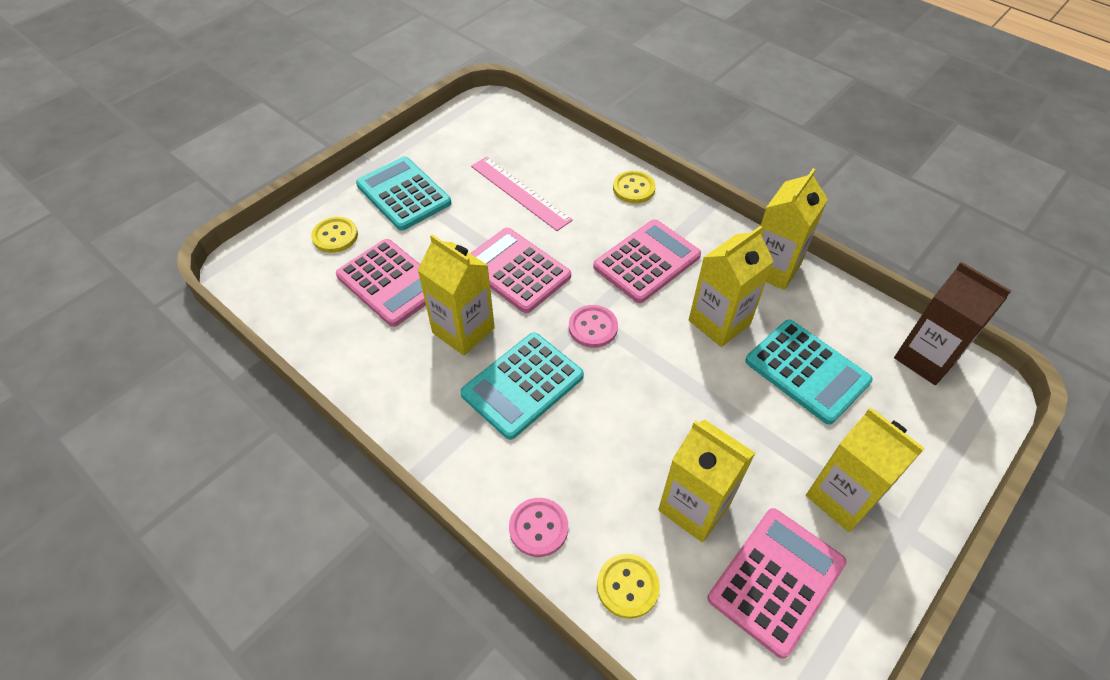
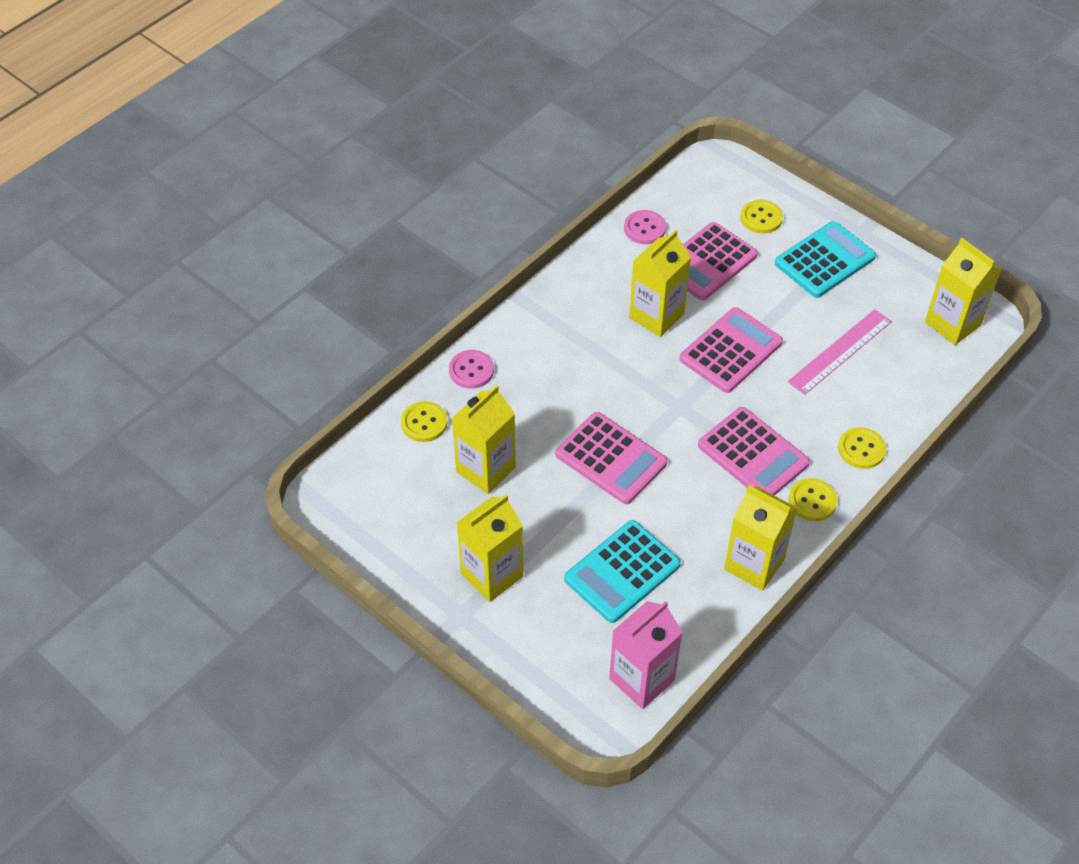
camera: 90 degrees right, 0 degrees up
(522, 385) = (600, 358): turquoise calculator -> none
(593, 327) = (665, 408): pink button -> pink button (644, 228)
(695, 224) = (812, 501): none -> yellow button
(719, 322) = (677, 508): yellow carton -> yellow carton (952, 324)
(776, 580) = (423, 517): pink calculator -> pink calculator (611, 459)
(925, 358) = (642, 679): brown carton -> pink carton

